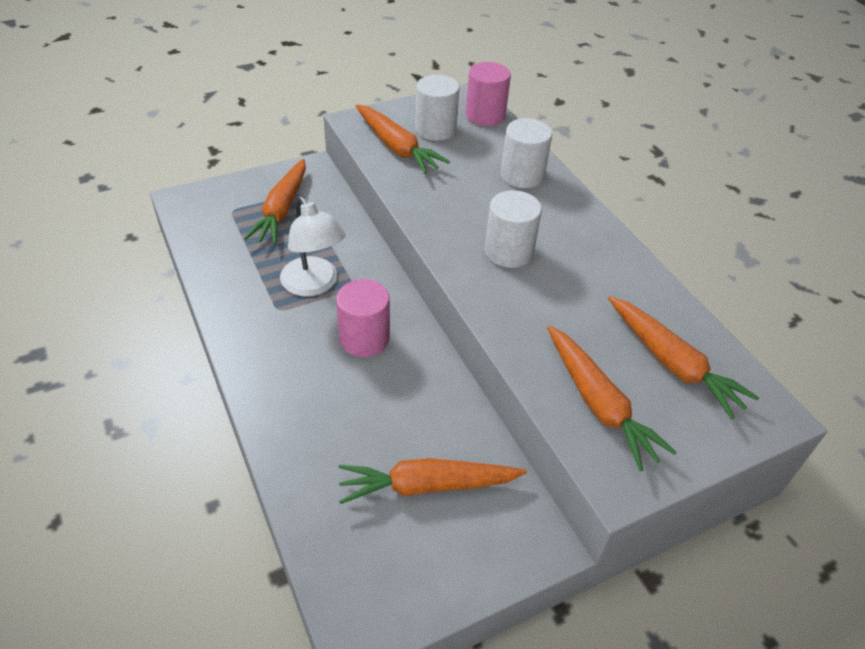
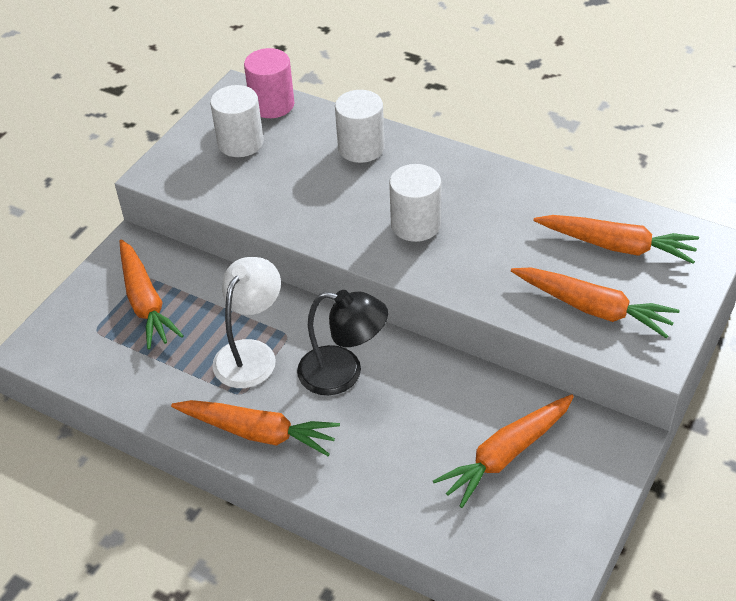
camera: 30 degrees left, 0 degrees up
(314, 285) = (251, 353): white lamp -> white lamp turned 90 degrees counterclockwise
(364, 338) = (343, 373): pink cylinder -> black lamp
(397, 147) = (223, 180): orange carrot -> orange carrot (258, 433)

